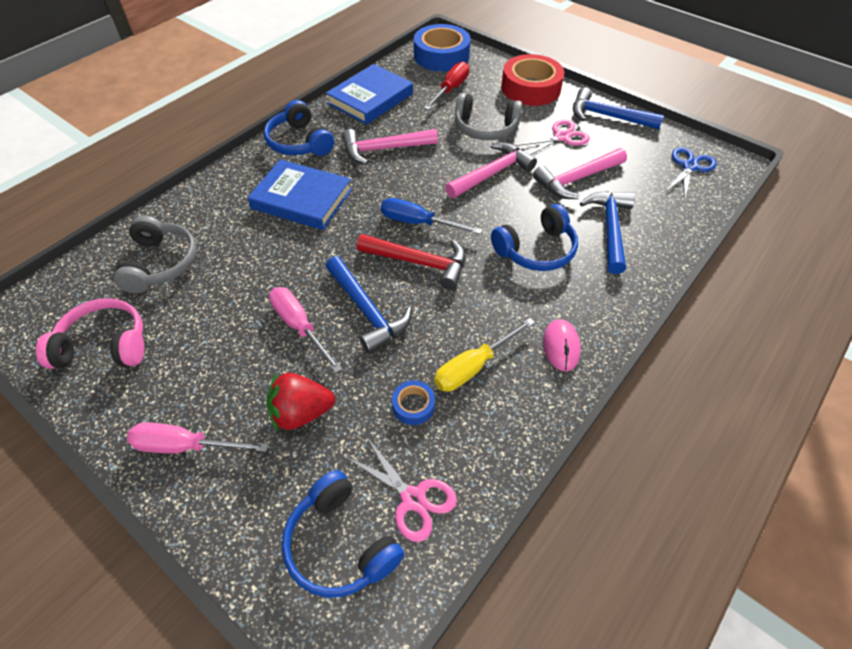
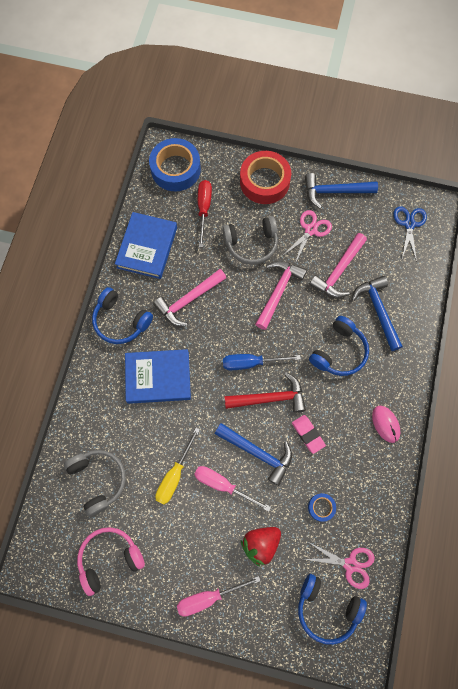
camera: 25 degrees left, 20 degrees up
(445, 317) = (308, 434): none -> pink eraser
(473, 366) = (342, 463): yellow screwdriver -> yellow screwdriver (174, 475)

